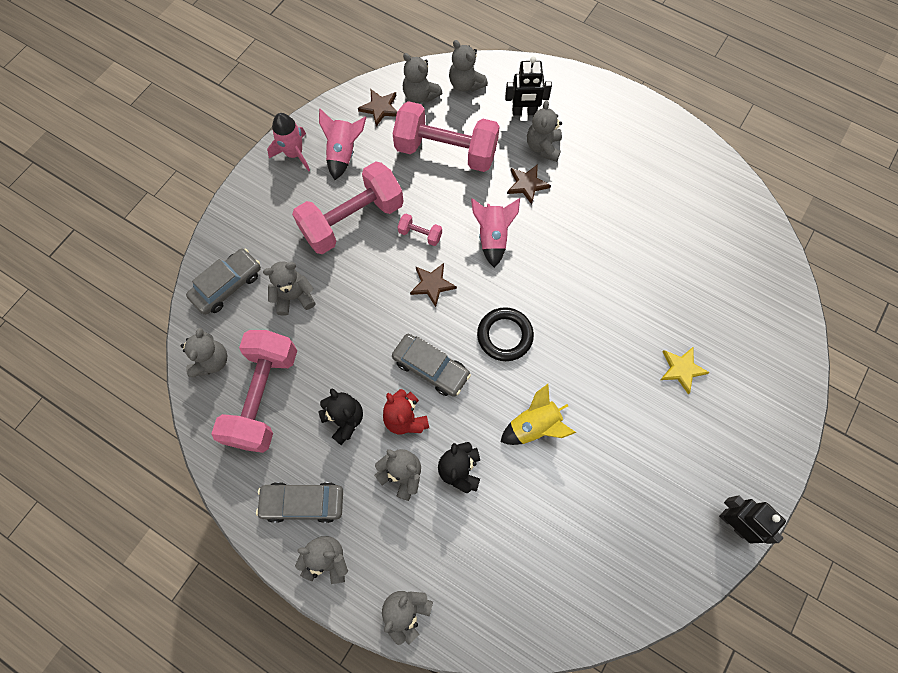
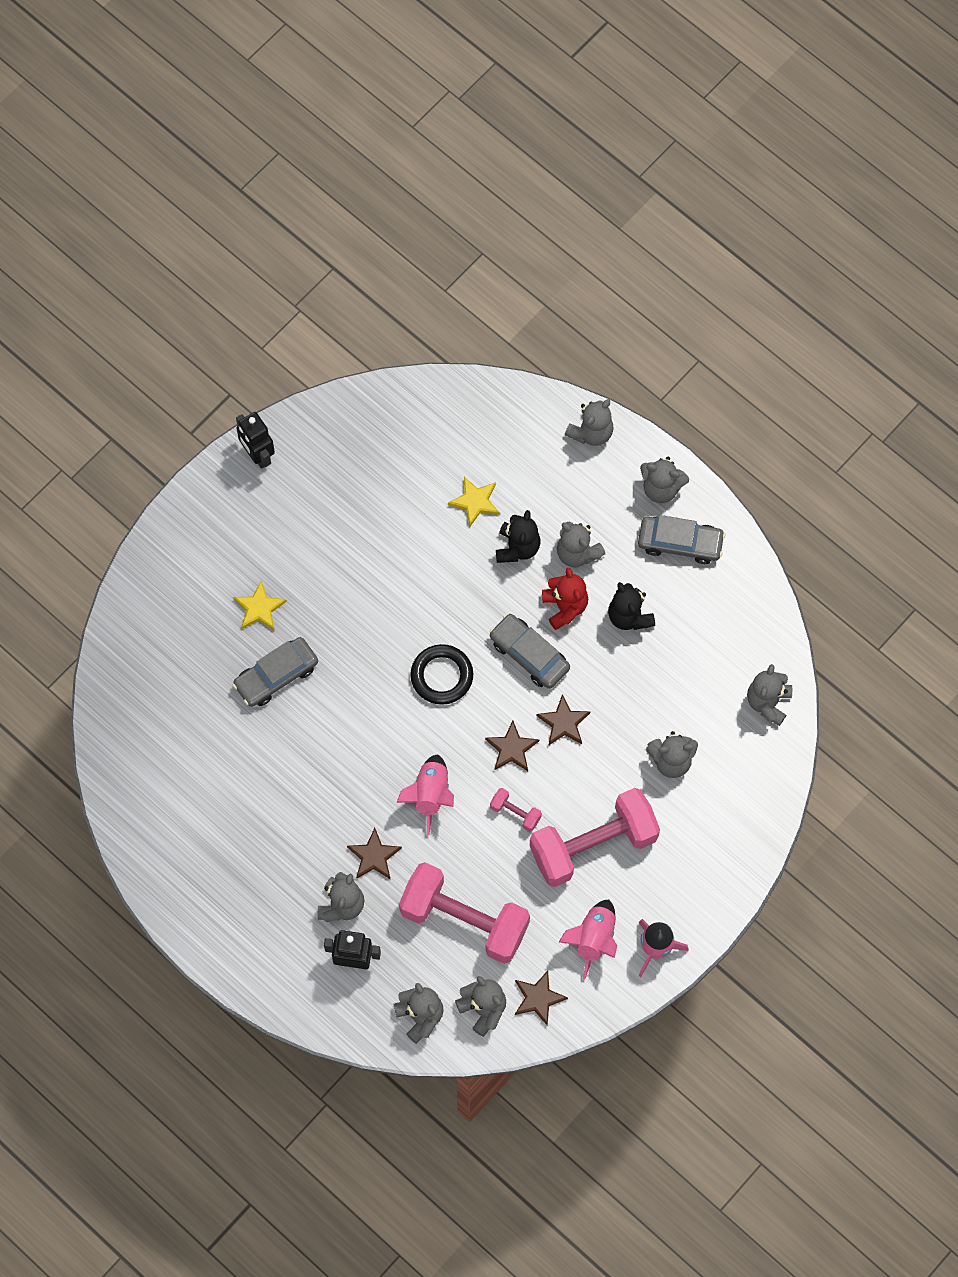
camera: 170 degrees left, 0 degrees up
(227, 285) = (747, 787): grey car -> grey car (276, 675)
(263, 397) = (713, 654): pink dumbbell -> none
(391, 313) = (563, 723): none -> brown star
(509, 511) = (475, 502): none -> yellow star
(534, 426) = (431, 577): yellow rocket -> none

